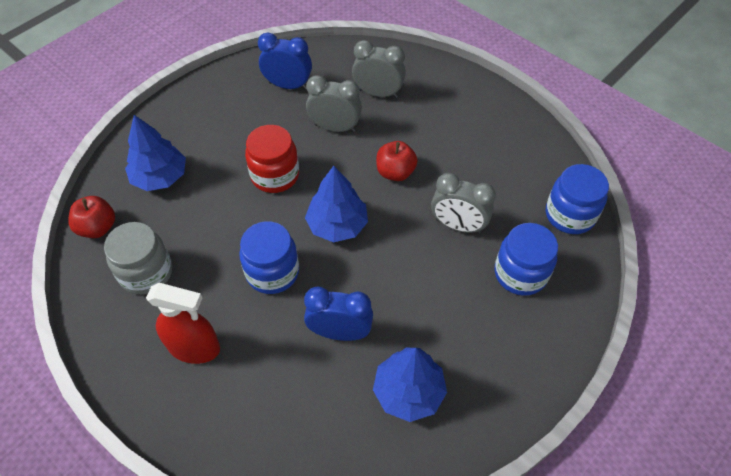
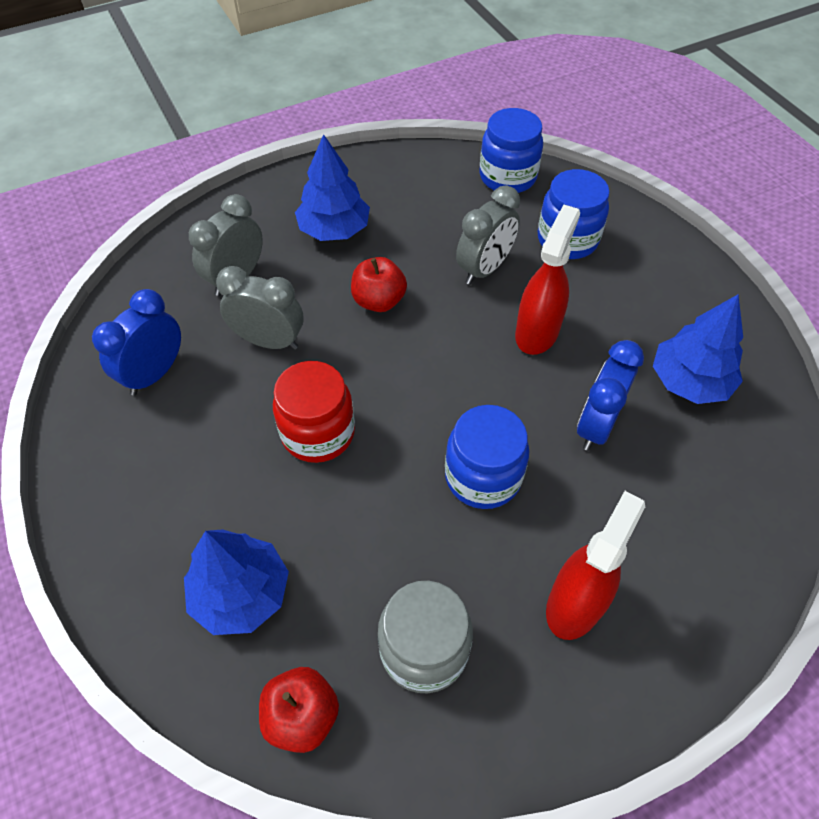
camera: 70 degrees left, 0 degrees up
(335, 127) = (269, 341): grey clock -> grey clock turned 75 degrees clockwise
(337, 225) = (435, 384): blue tree -> blue tree (334, 230)
(411, 275) = (537, 332): none -> red spray bottle

